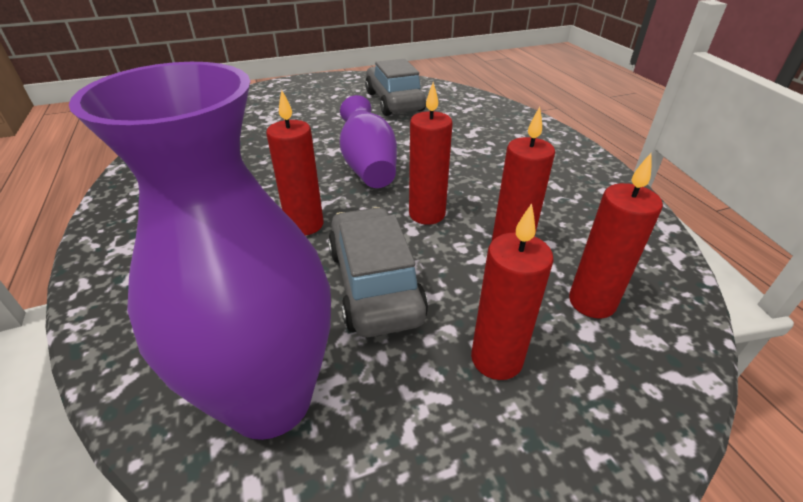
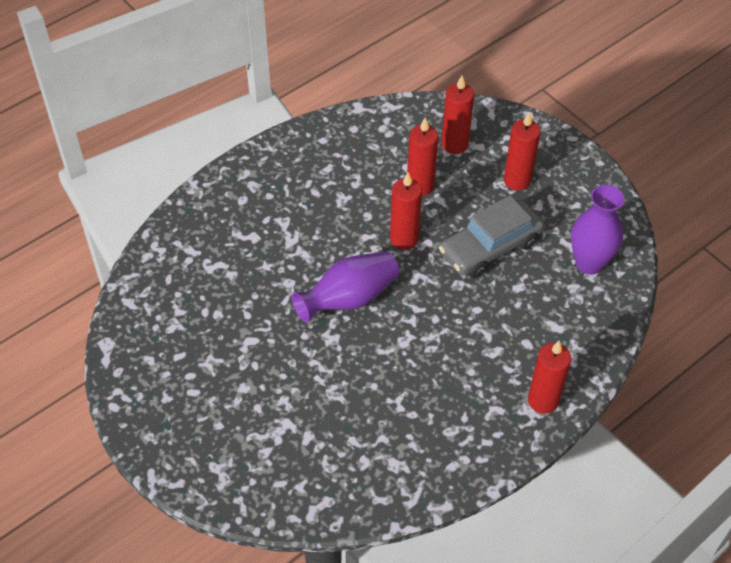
camera: 110 degrees left, 15 degrees up
(270, 400) = (589, 263): purple vase -> purple vase, size x0.65
(304, 225) = (451, 309): red candle -> red candle (543, 400)
(394, 102) = (194, 323): grey car -> none

